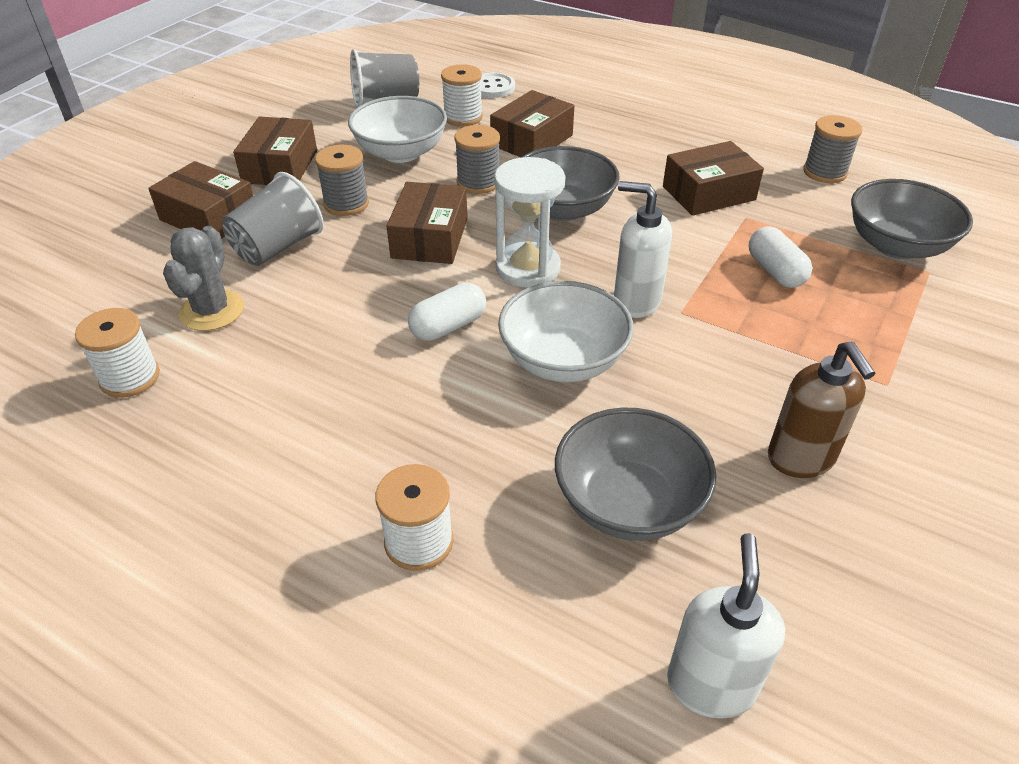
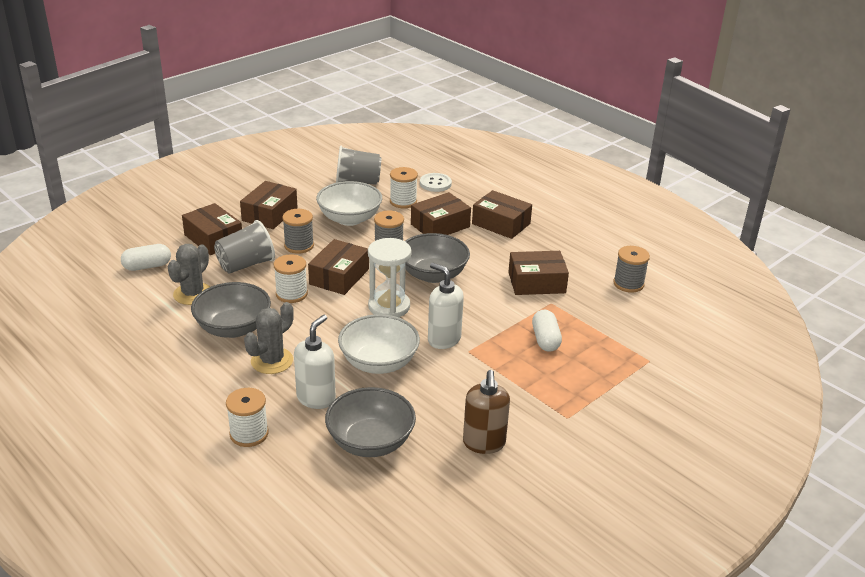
camera: 15 degrees right, 10 degrees down
(130, 377) = (135, 321): white spool -> white spool (291, 294)
(393, 396) = (272, 361): none -> grey cactus
(448, 326) = (322, 330): white capsule -> white capsule (147, 266)
(610, 124) = (501, 224): none -> brown box
(710, 684) = (361, 529): white soap dispenser -> white soap dispenser (316, 398)
(896, 246) = (640, 340): grey bowl -> grey bowl (233, 328)

